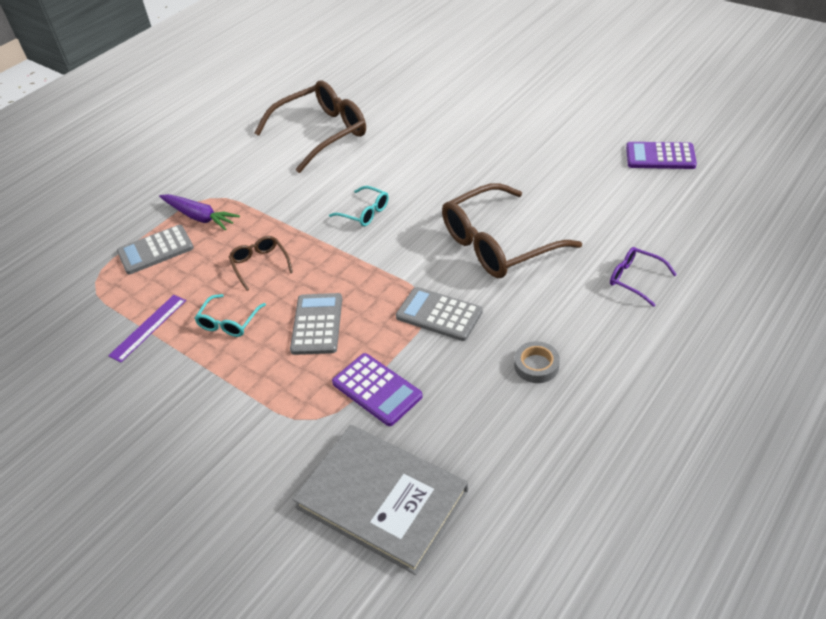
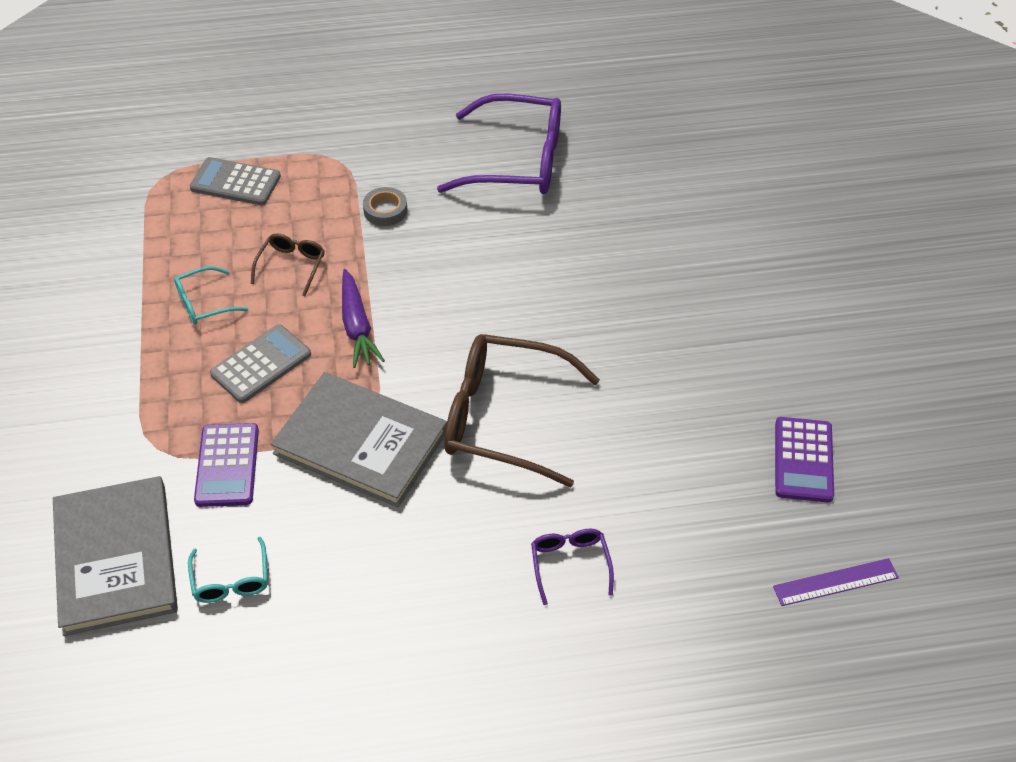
camera: 40 degrees right, 5 degrees up
(148, 327) = (146, 257): purple ruler -> purple ruler (835, 582)
(199, 217) = (306, 174): purple carrot -> purple carrot (357, 326)
(321, 133) = (517, 161): brown glasses -> purple glasses
(364, 212) = (439, 284): turquoise glasses -> turquoise glasses (231, 580)
(439, 314) = (361, 442): grey calculator -> grey book
(536, 365) = (369, 562): grey tape -> grey tape (385, 210)
(660, 156) = (803, 460): purple calculator -> purple calculator turned 135 degrees counterclockwise

